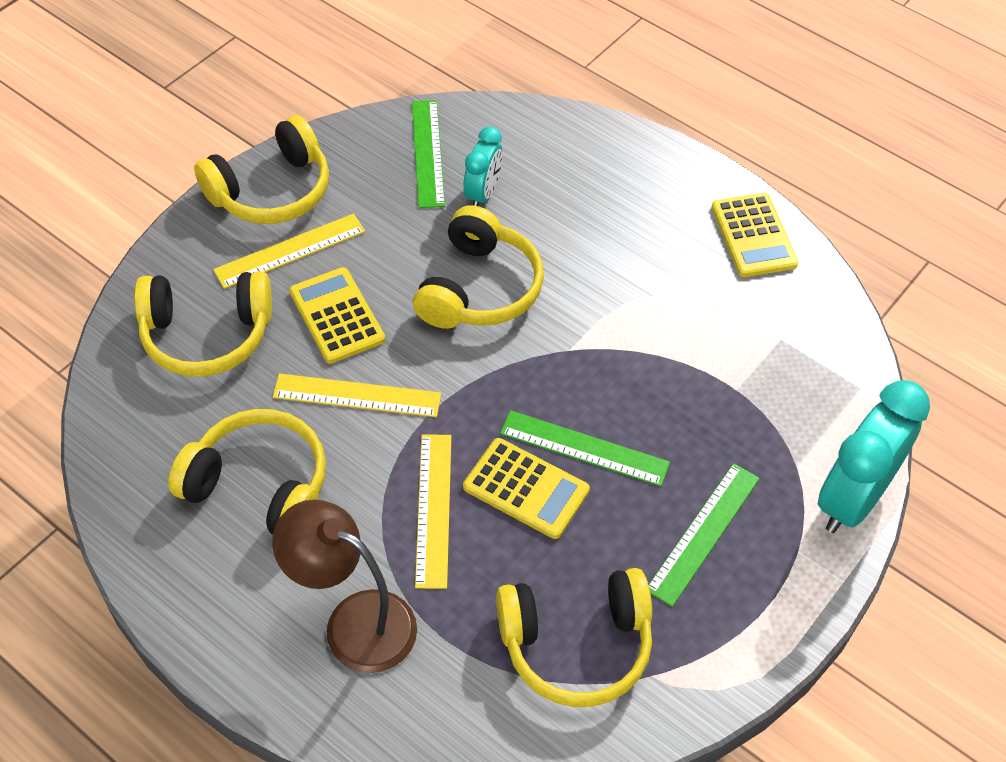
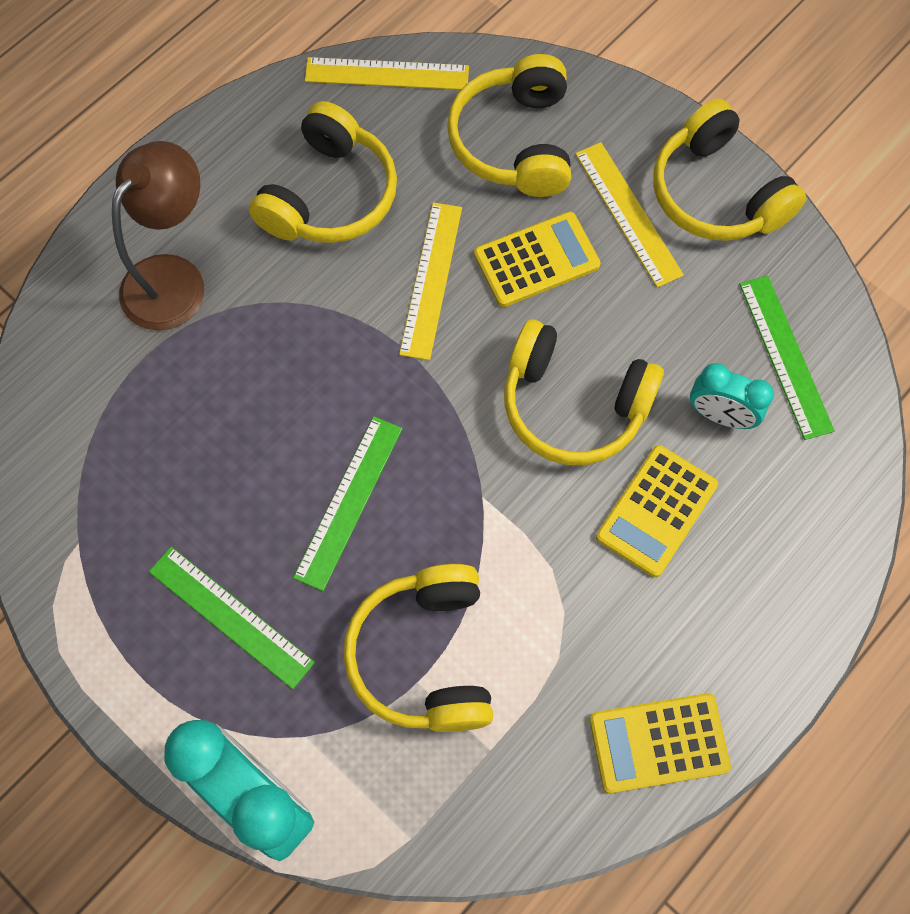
camera: 95 degrees right, 15 degrees up
(428, 153) = (785, 356): green ruler -> green ruler turned 75 degrees clockwise
(433, 509) = (288, 349): yellow ruler -> yellow ruler (387, 74)
(526, 489) = (303, 438): yellow calculator -> yellow calculator (656, 511)
(576, 645) = (121, 474): yellow headphones -> yellow headphones (425, 656)

